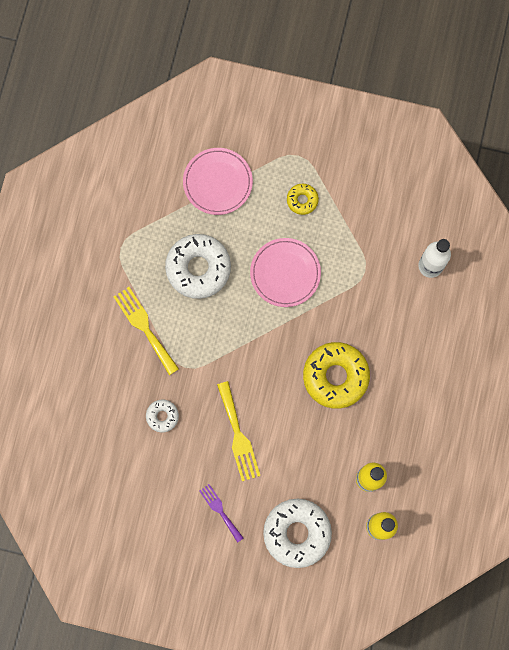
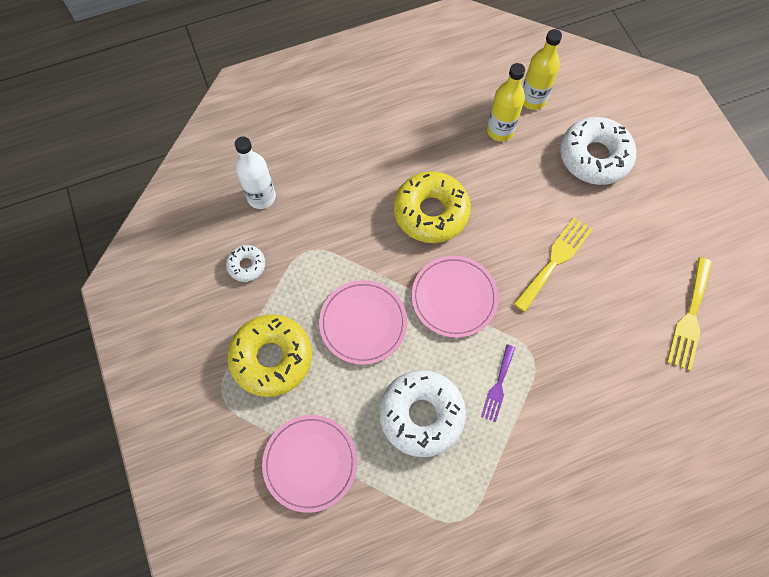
camera: 125 degrees left, 10 degrees down
(145, 328) = (526, 425): yellow fork -> yellow fork (690, 316)
(162, 416) = (596, 343): white donut -> white donut (246, 265)
(220, 511) = (633, 230): purple fork -> purple fork (498, 385)
(260, 346) = (454, 297): none -> pink plate
(302, 200) = (272, 358): yellow donut -> yellow donut, size x2.03

